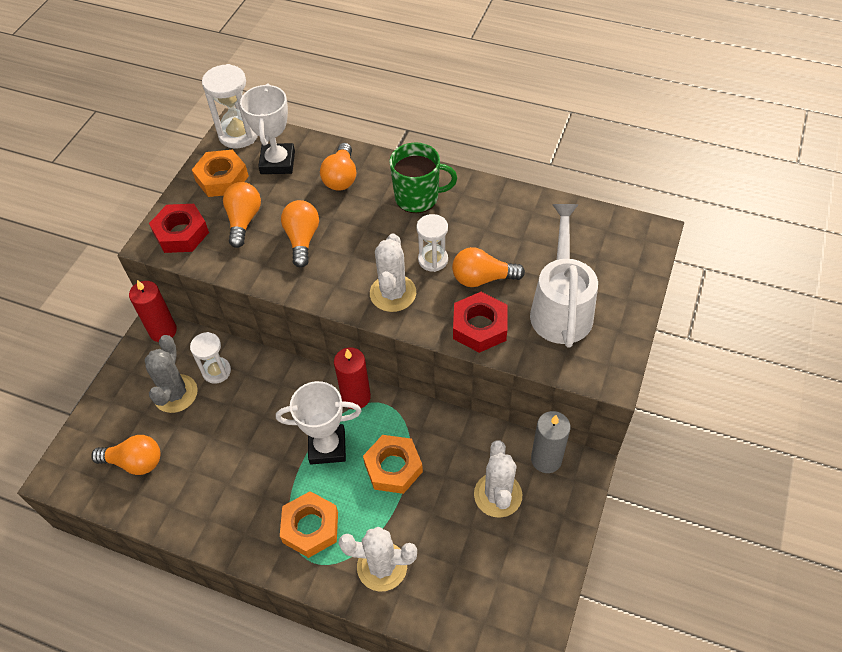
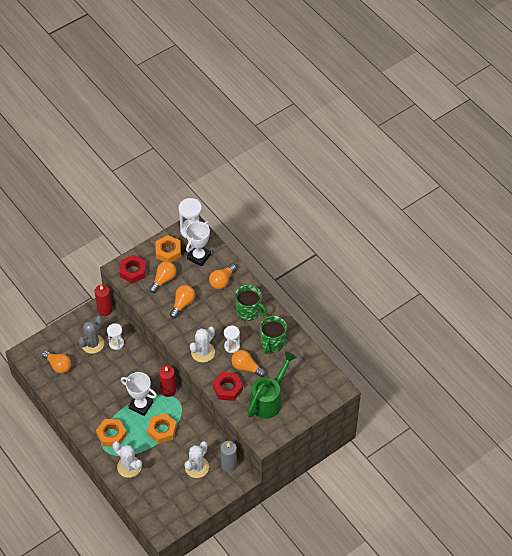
camera: 30 degrees right, 0 degrees up
(492, 222) = (272, 343): none -> green mug
(561, 308) = (269, 400): white watering can -> green watering can

